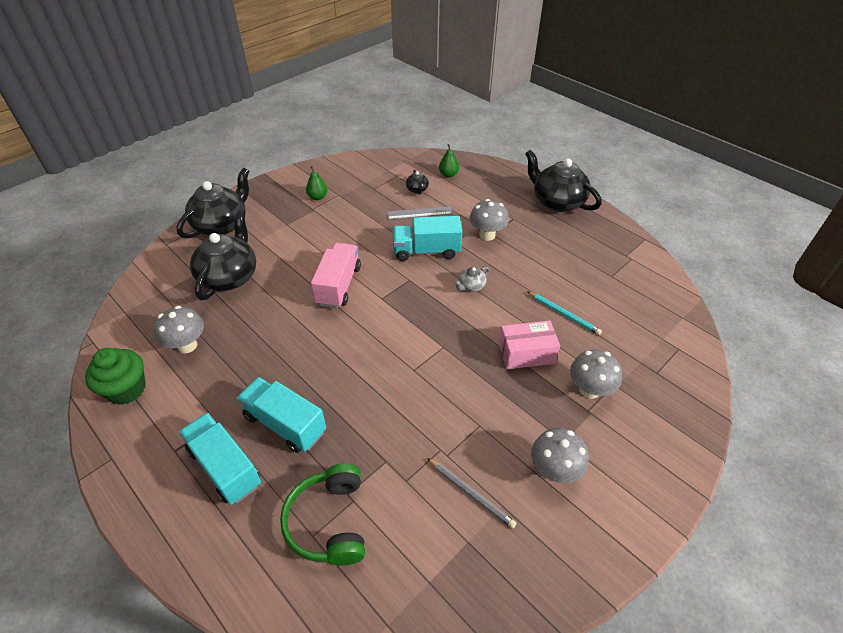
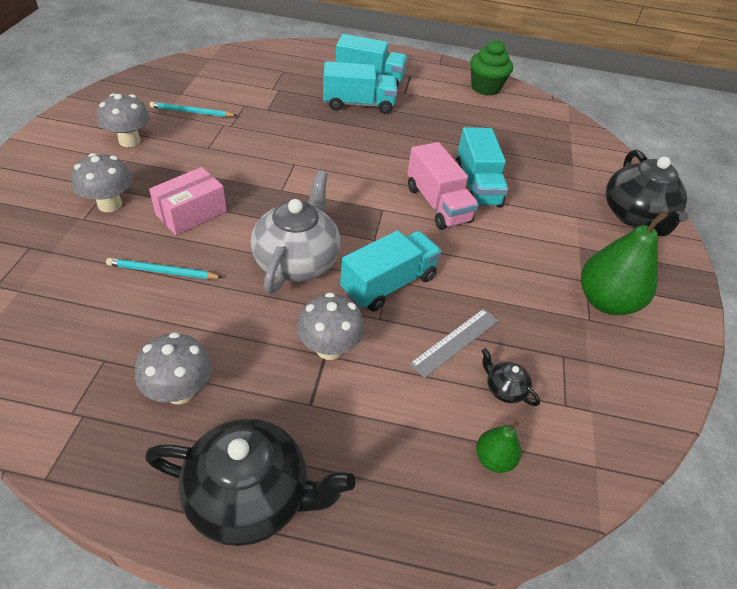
camera: 140 degrees right, 0 degrees up
(187, 345) = (489, 119): grey mushroom -> grey mushroom (180, 391)
(229, 276) = (542, 173): black teapot -> none
(292, 287) = (477, 186): none -> turquoise truck
(318, 197) = (605, 301): green pear -> green pear, size x2.03
(329, 522) = (278, 77): green headphones -> none
(471, 286) = (297, 260): grey teapot -> grey teapot, size x2.31
(471, 493) = (192, 112): grey pencil -> turquoise pencil

